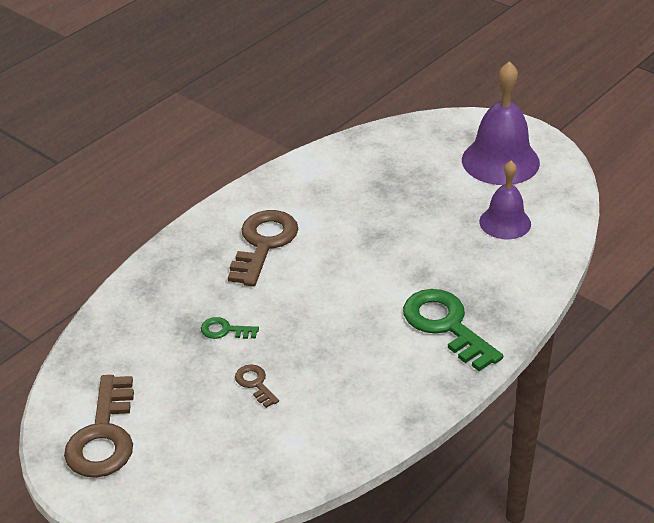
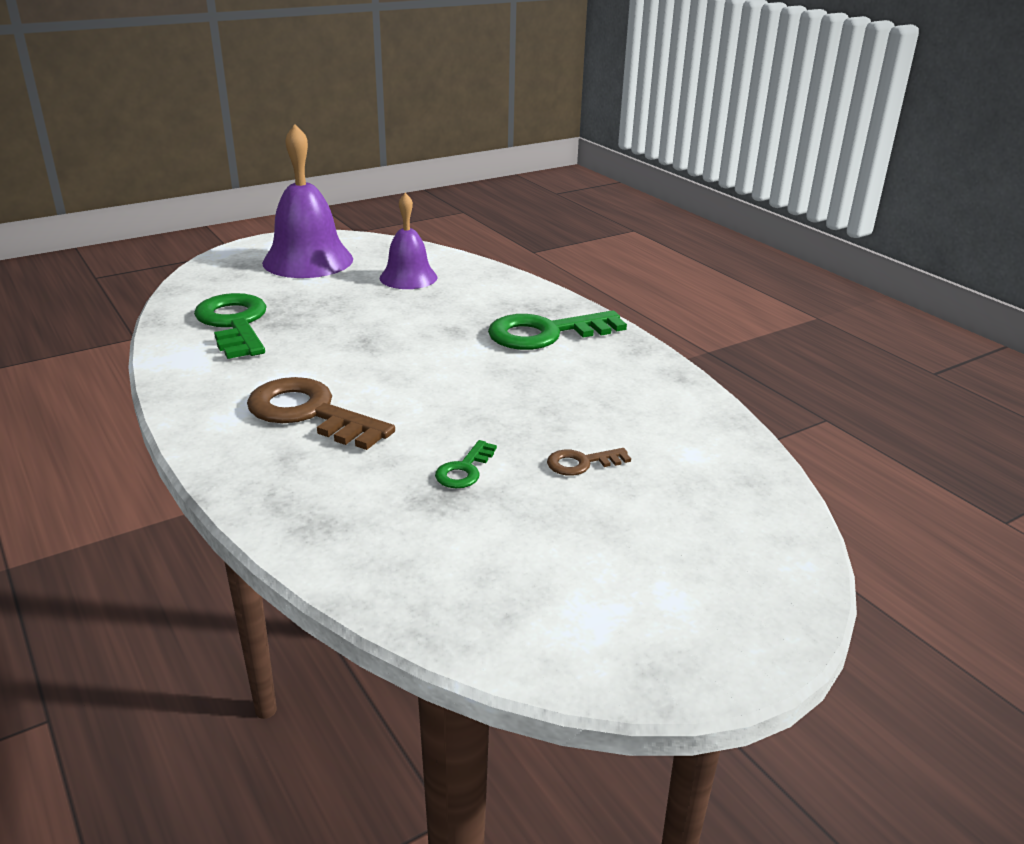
camera: 75 degrees left, 10 degrees down
(103, 435) = (636, 615): brown key -> none
(367, 168) = (234, 324): none -> green key

